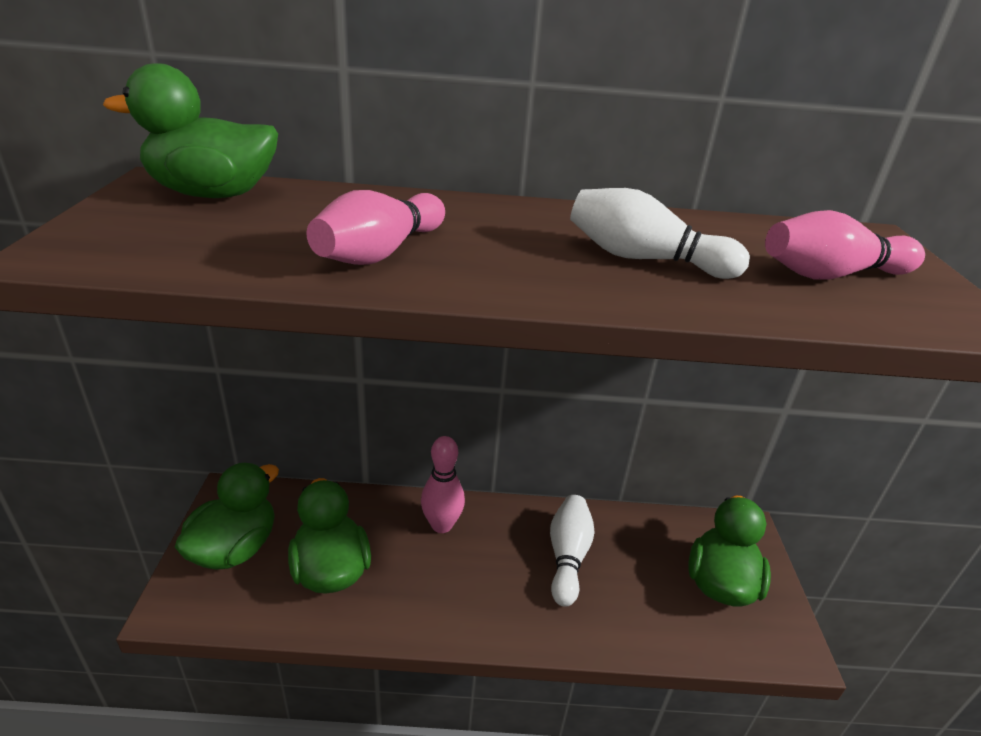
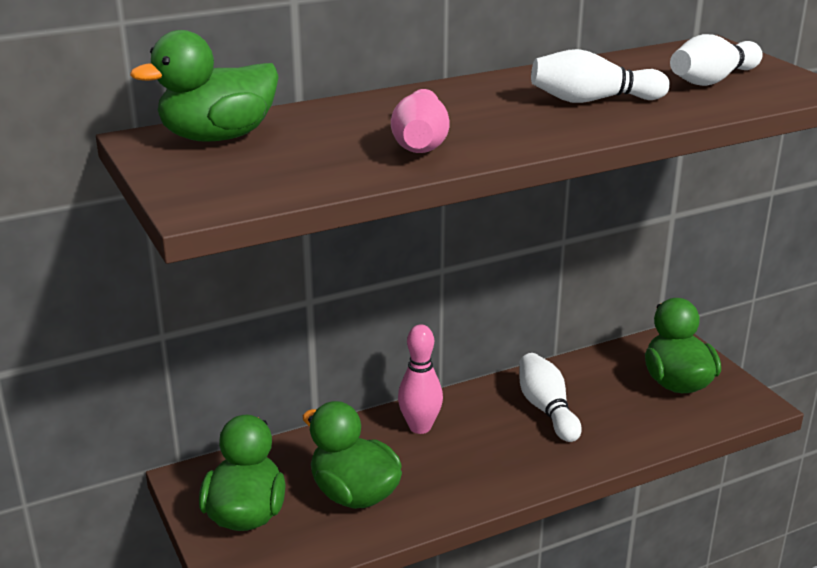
camera: 25 degrees left, 5 degrees down
(831, 275) = (712, 80): pink bowling pin -> white bowling pin

